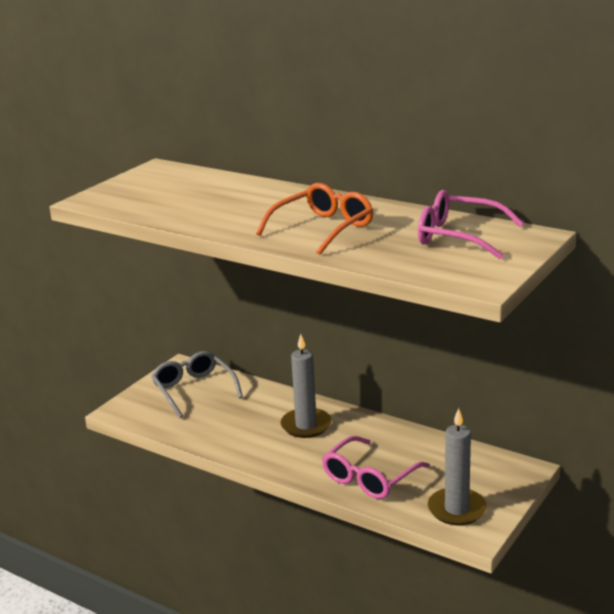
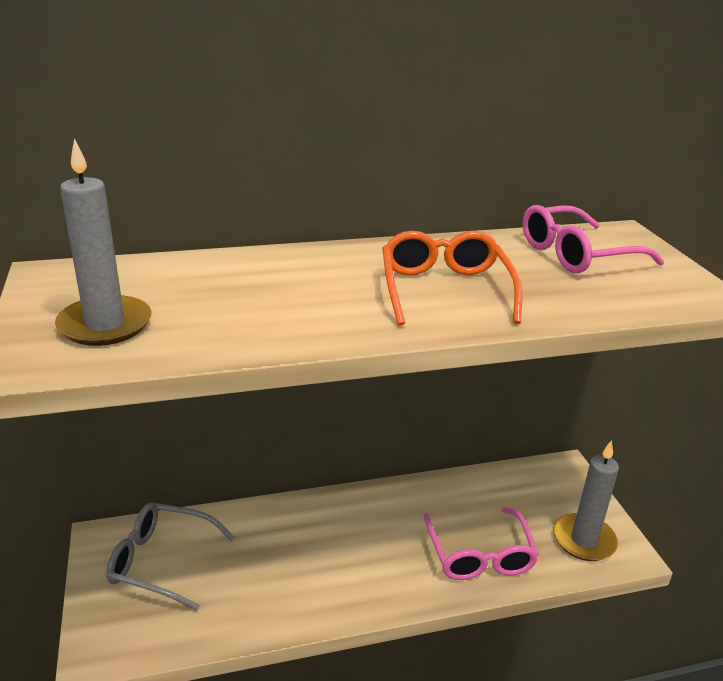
camera: 50 degrees left, 5 degrees up
(306, 425) = (344, 532): grey candle -> grey candle (105, 325)

